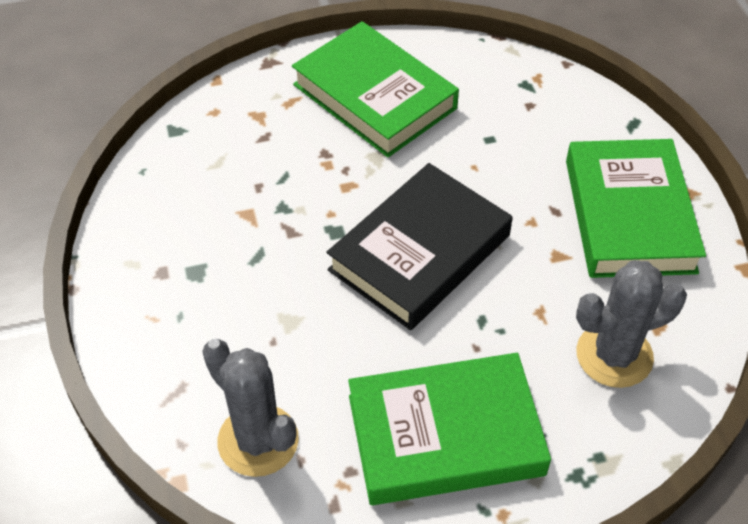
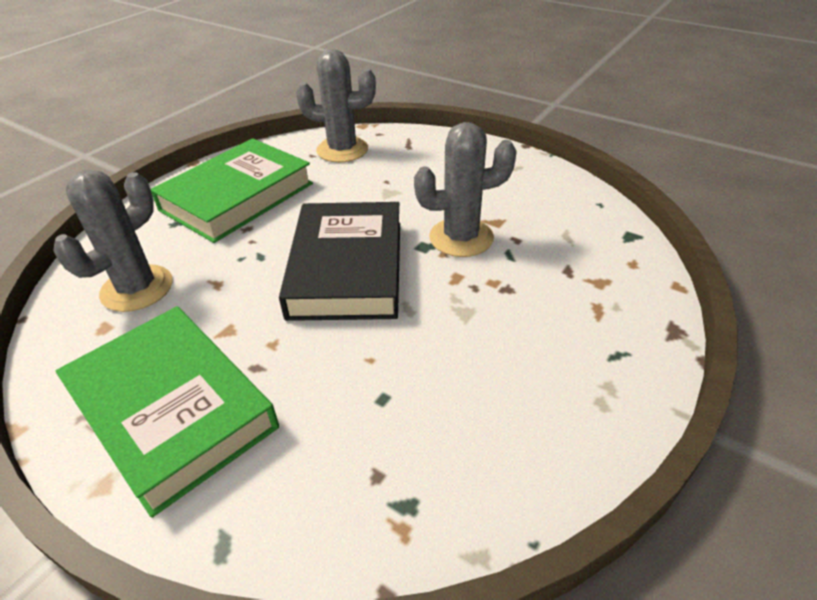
camera: 140 degrees right, 10 degrees down
(297, 218) = (461, 238): none -> grey cactus
(374, 96) = (541, 364): green book -> none

